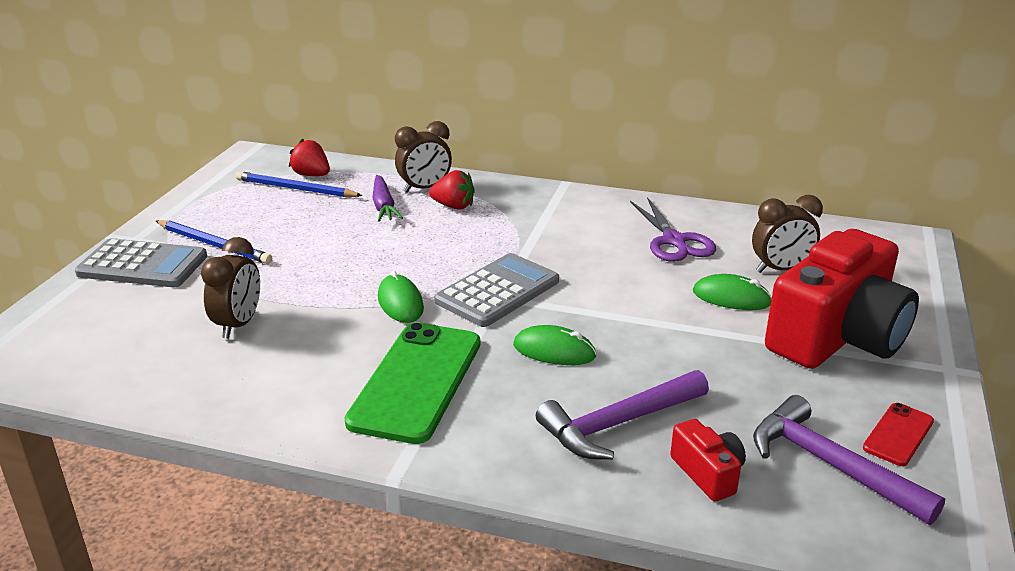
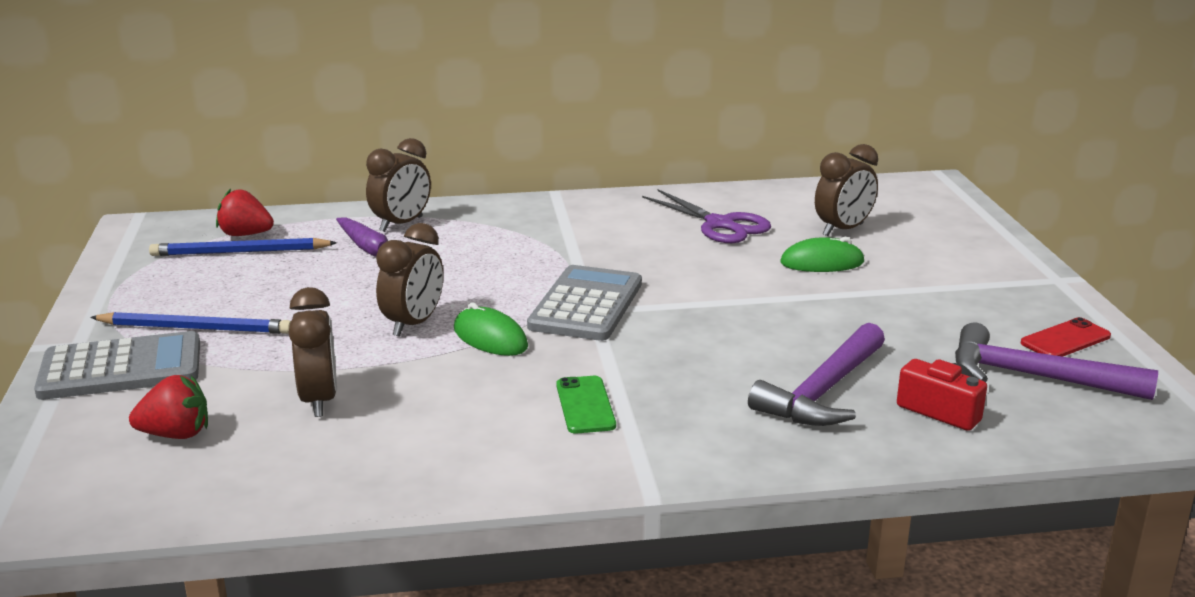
camera: 25 degrees left, 5 degrees down
(357, 277) = (413, 324): none -> brown clock
(416, 382) = (585, 405): green phone -> green phone, size x0.47
(453, 206) = (454, 235): red strawberry -> red strawberry (176, 434)
(554, 351) = (699, 345): green mouse -> none
(837, 337) = (945, 275): red camera -> none
(898, 434) = (1065, 340): red phone -> red phone turned 45 degrees clockwise

